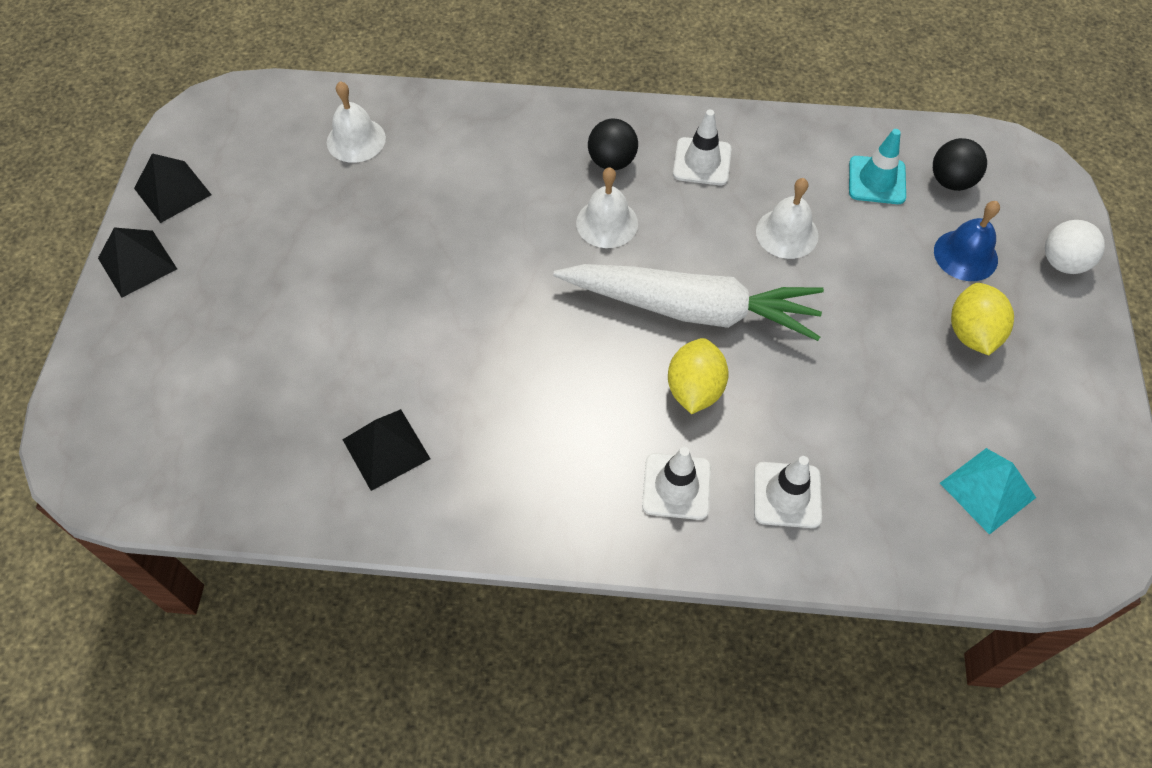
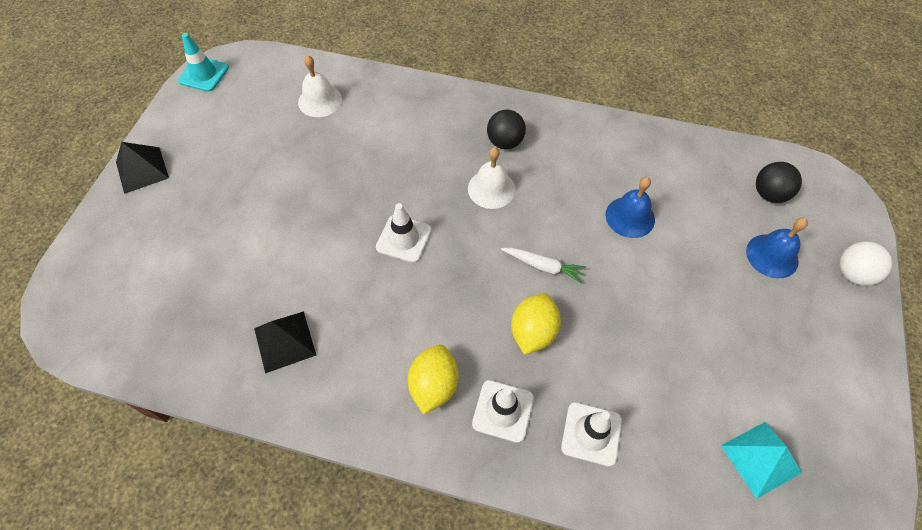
camera: 10 degrees right, 0 degrees up
(172, 191) = (180, 120): black pyramid -> none
(691, 309) = (543, 266): white carrot -> white carrot, size x0.41
(702, 162) = (574, 152): white traffic cone -> white traffic cone (404, 239)
(787, 233) = (630, 217): white bell -> blue bell
(877, 180) = (709, 185): turquoise traffic cone -> turquoise traffic cone (204, 74)
(972, 333) = (767, 321): yellow lemon -> yellow lemon (434, 385)

